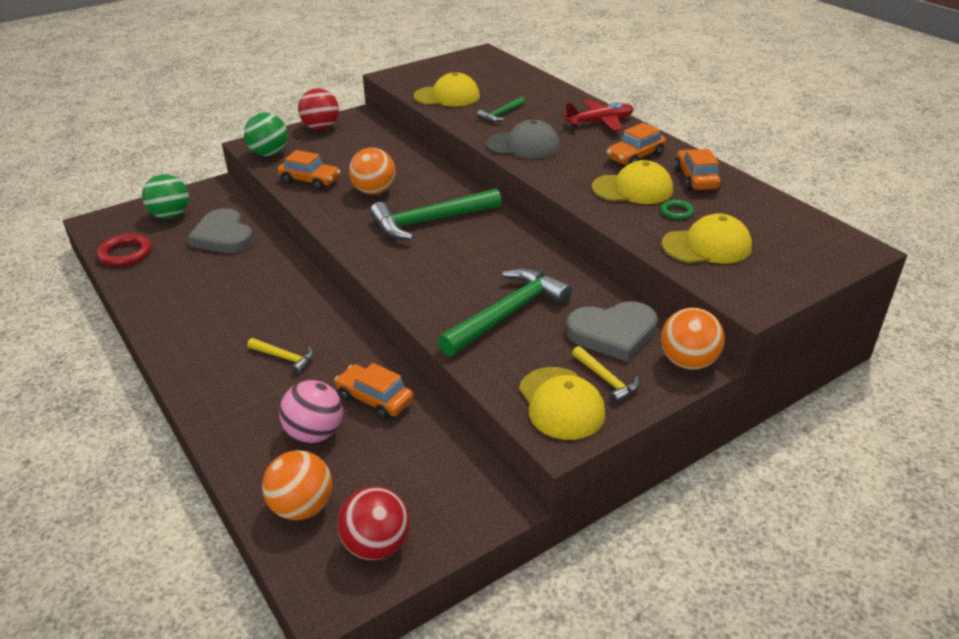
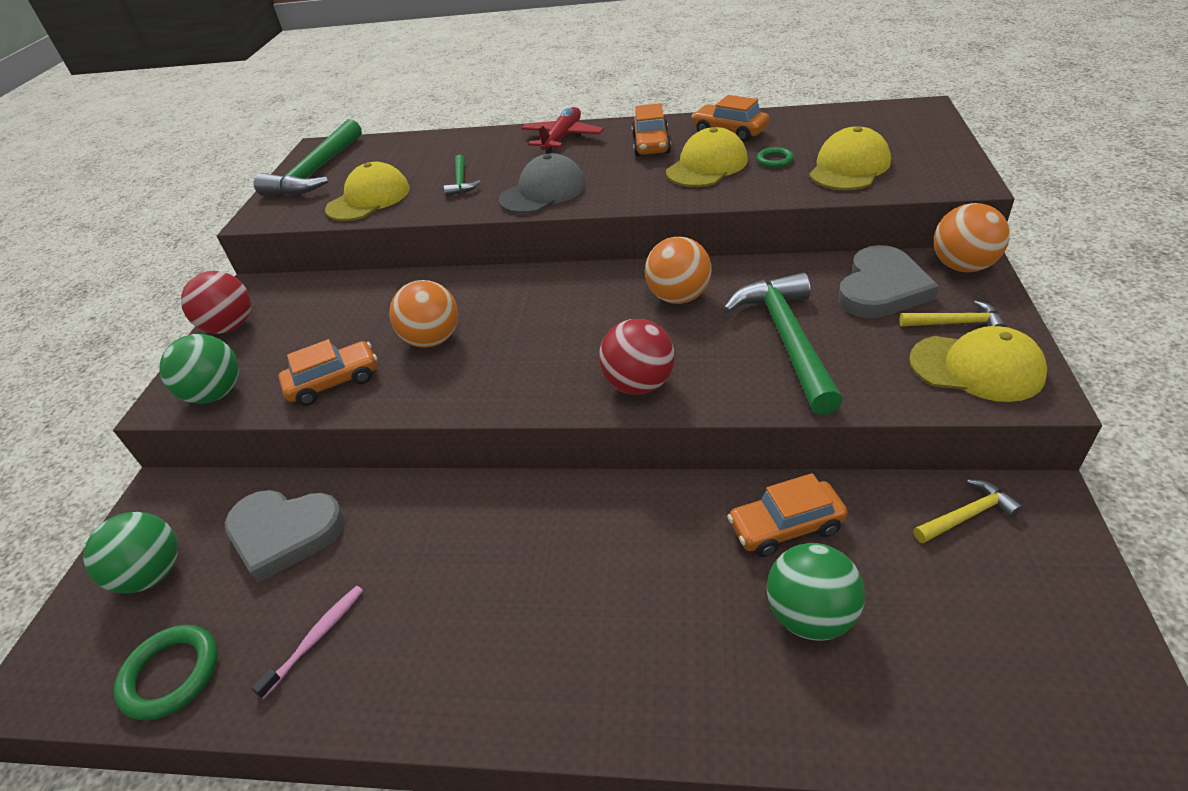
camera: 45 degrees left, 5 degrees up
(125, 253) = (171, 674): red ring -> green ring
(173, 280) = (316, 638): none -> pink toothbrush
(284, 358) = (627, 581): yellow hammer -> yellow hammer (967, 515)
(302, 507) = (953, 694): orange ball -> orange ball (678, 297)
(315, 433) = (810, 615): pink ball -> green ball
(376, 545) = (1065, 644): red ball -> red ball (639, 384)
(430, 221) = (550, 322): green hammer -> green hammer (317, 172)

